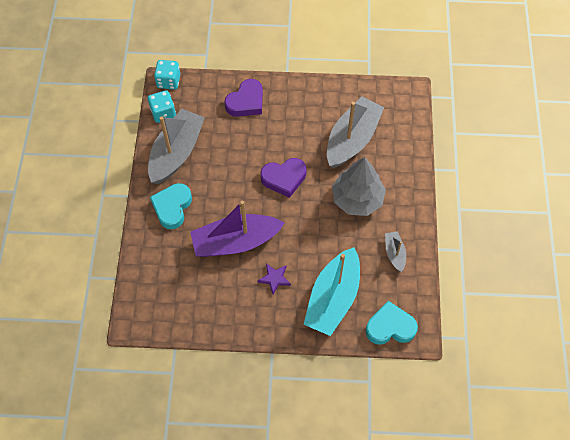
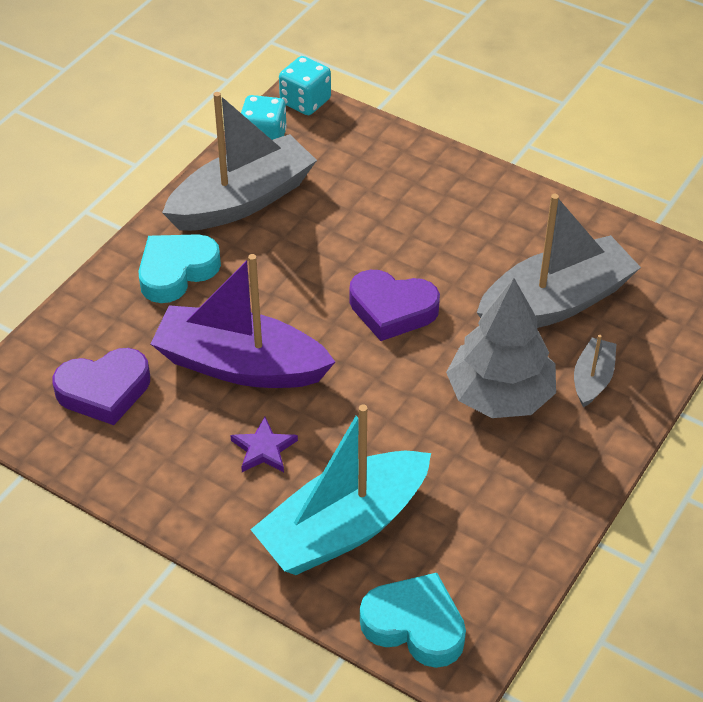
camera: 30 degrees right, 15 degrees down
(246, 102) = (409, 177): purple heart -> purple heart (104, 391)
(394, 253) = (508, 510): grey boat -> grey boat (592, 379)

